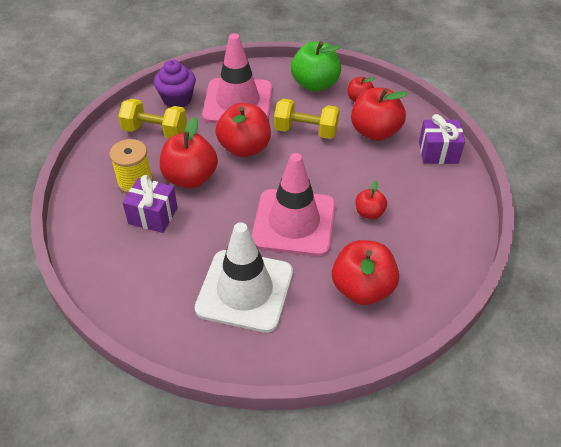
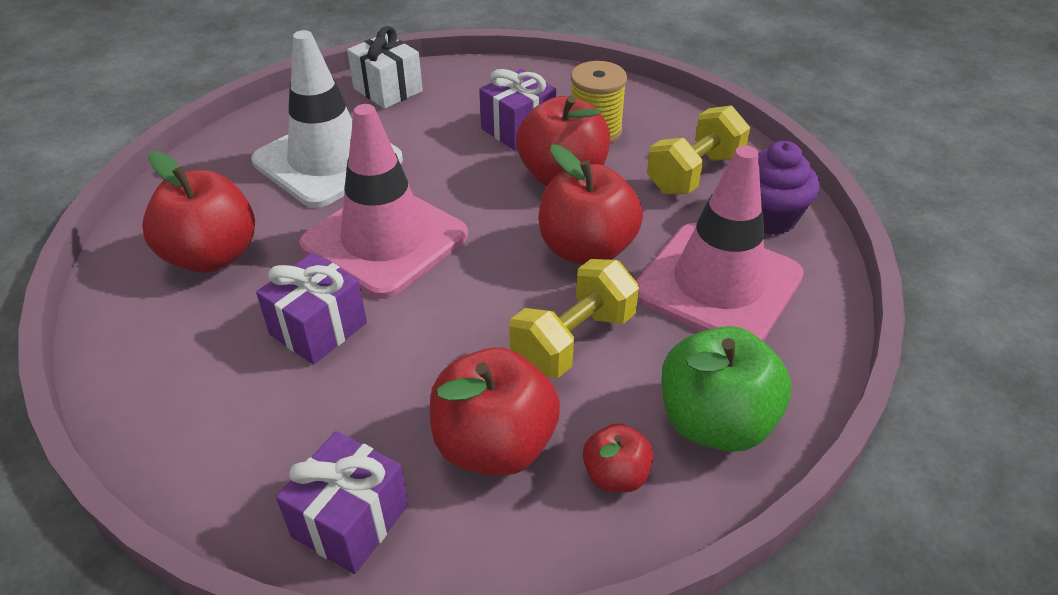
camera: 120 degrees right, 5 degrees down
(142, 308) = (388, 90): none -> white gift
(369, 213) = (318, 328): red apple -> purple gift

